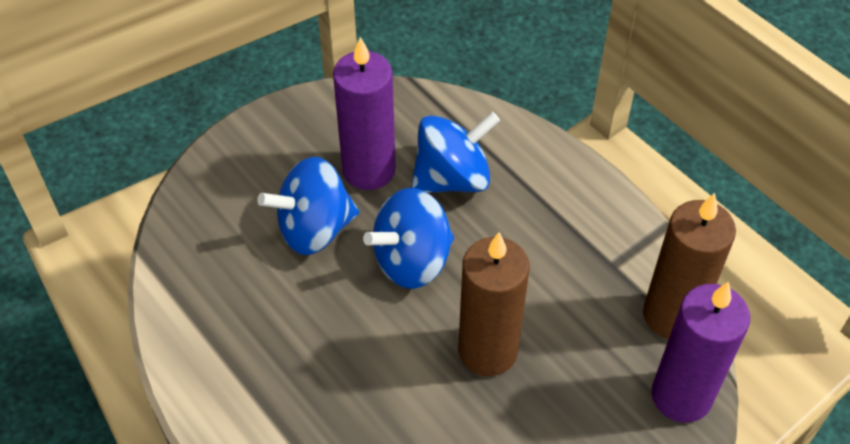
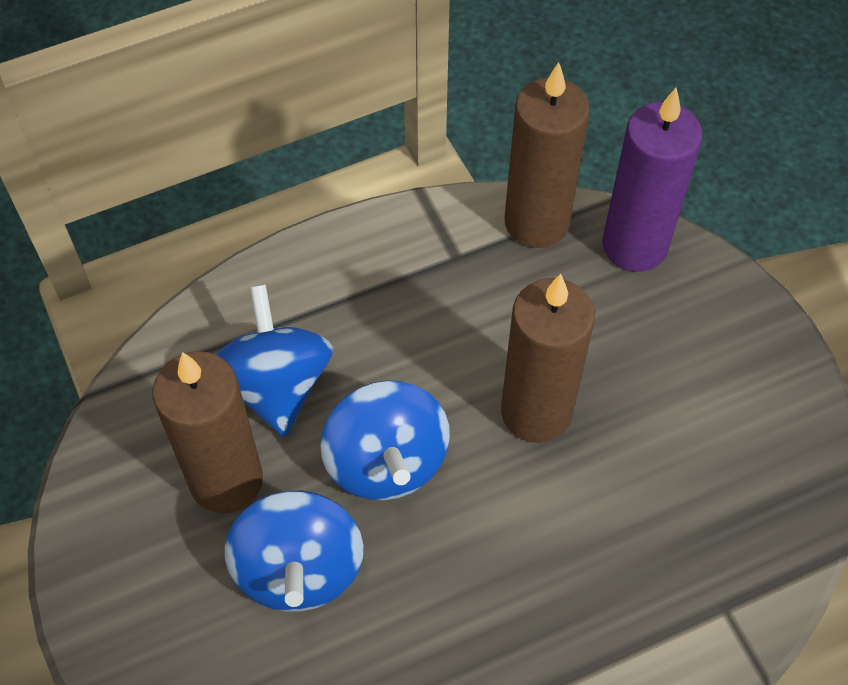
camera: 75 degrees left, 5 degrees up
(369, 170) = (226, 480): purple candle -> brown candle

